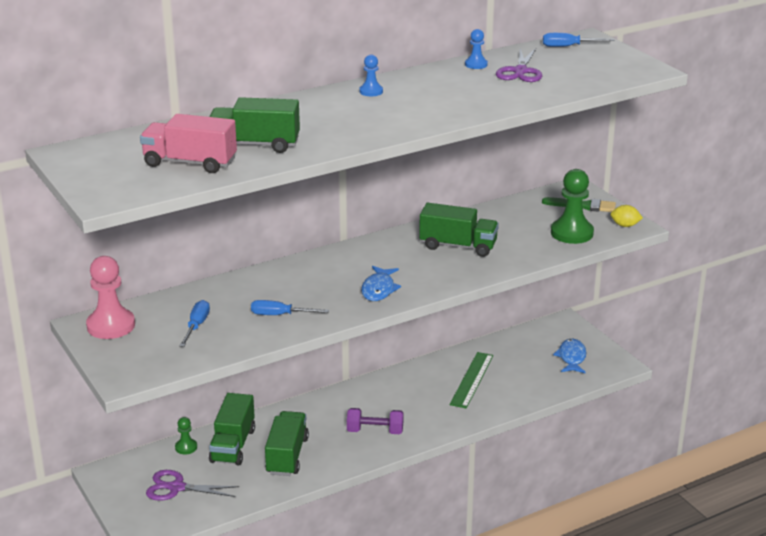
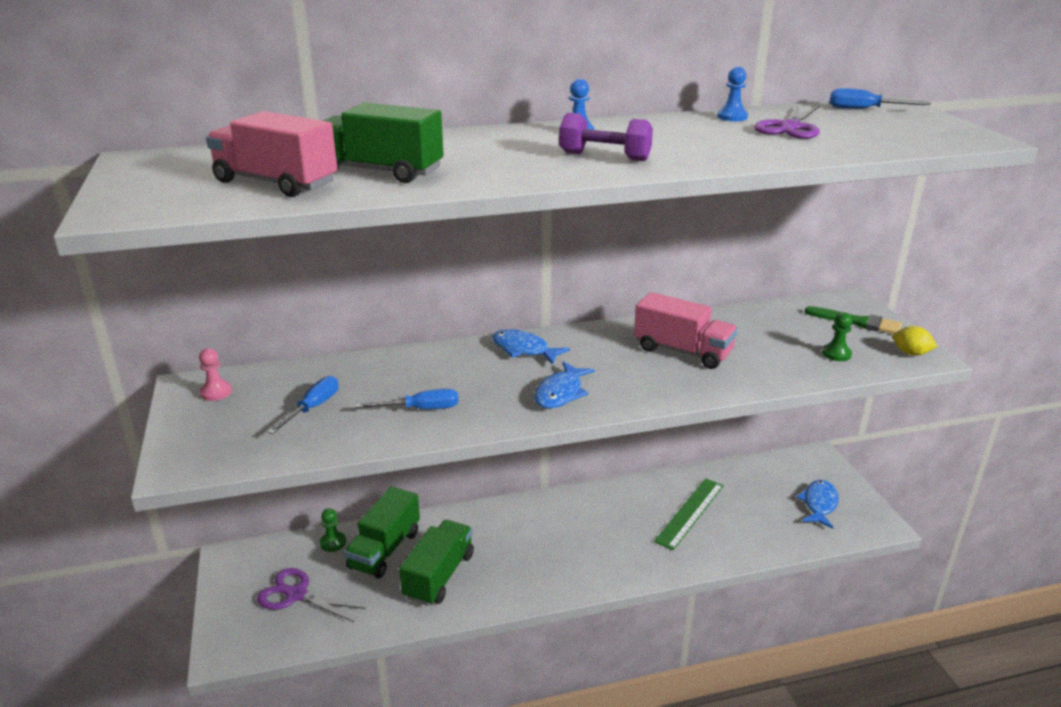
camera: 15 degrees right, 0 degrees up
(111, 326) = (216, 392): pink pawn -> pink pawn, size x0.51
(280, 315) = (421, 409): blue screwdriver -> blue screwdriver turned 150 degrees clockwise
(335, 261) = (524, 350): none -> blue fish
(375, 431) = (554, 561): purple dumbbell -> purple dumbbell (604, 157)
(458, 246) = (682, 351): green truck -> pink truck
(572, 233) = (836, 354): green pawn -> green pawn, size x0.51

